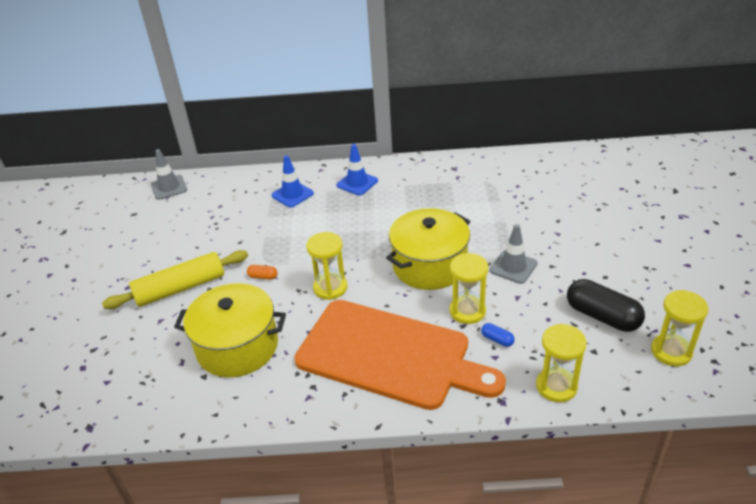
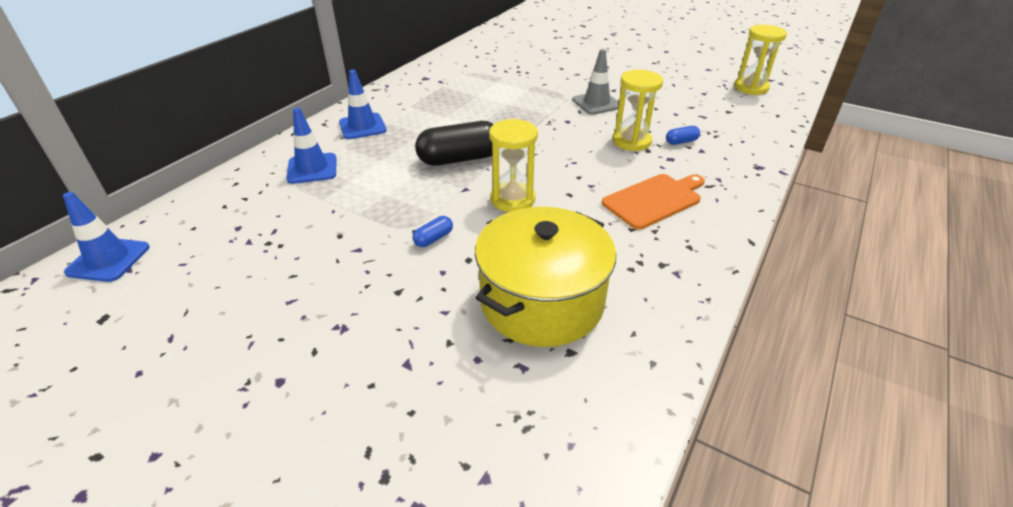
camera: 60 degrees left, 0 degrees up
(169, 187) = (108, 260): grey traffic cone -> blue traffic cone
(180, 288) = (361, 319): yellow rolling pin -> none
(263, 277) = (433, 238): orange capsule -> blue capsule
(390, 355) = (654, 200): orange cutting board -> orange cutting board, size x0.49
(429, 265) = (547, 136): yellow pot -> none
(556, 386) = (757, 138): yellow hourglass -> none
(602, 316) = (693, 94): black capsule -> black capsule (460, 159)

